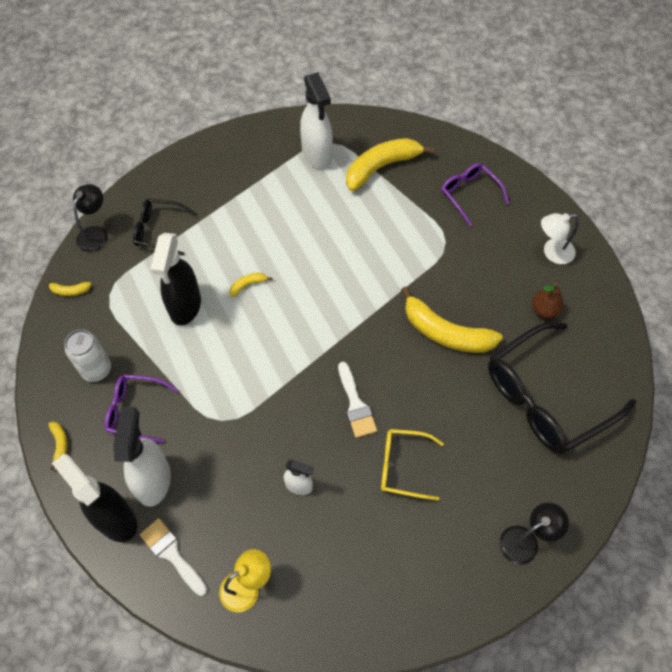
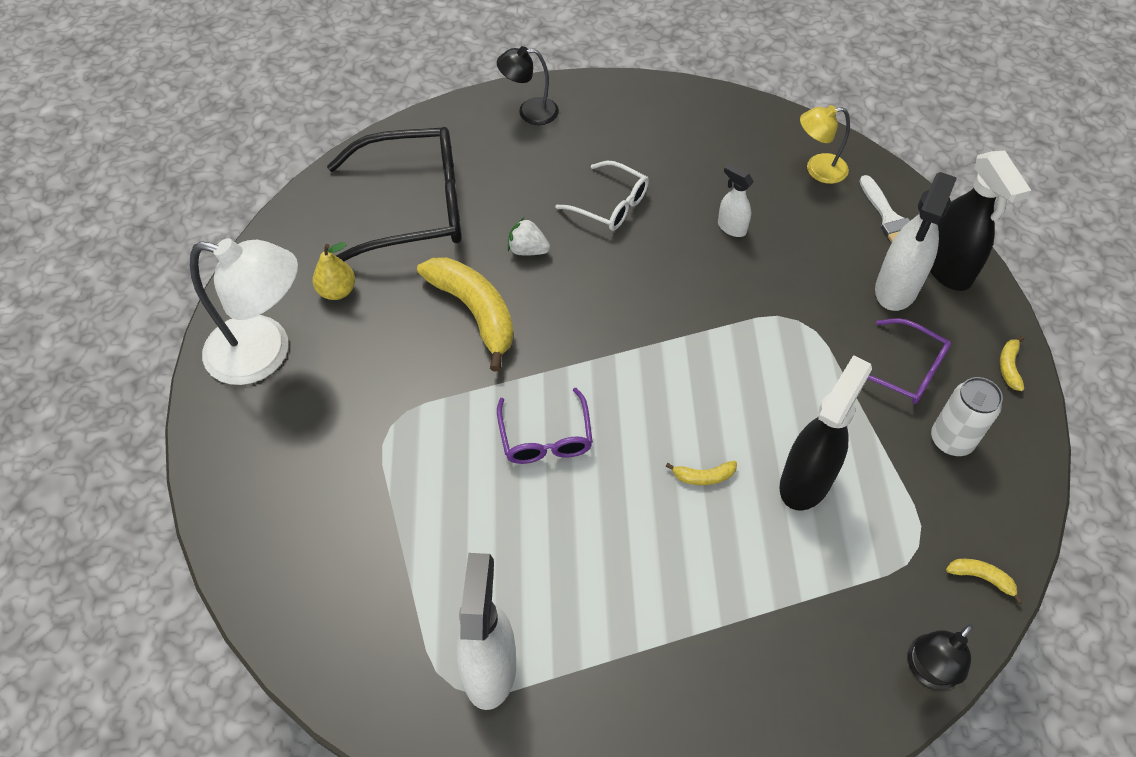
camera: 155 degrees left, 5 degrees down
(159, 230) = (815, 629): black glasses -> none
(356, 405) = (630, 277): white brush -> none
(381, 167) = (398, 593): yellow banana -> none
(403, 466) = (610, 205): yellow glasses -> white glasses
(441, 397) = (528, 250): none -> white strawberry
(469, 194) = (301, 483): purple glasses -> purple glasses (545, 437)
(544, 310) = (337, 291): brown pear -> yellow pear
(552, 252) = (264, 353): white lamp -> white lamp, size x1.82

